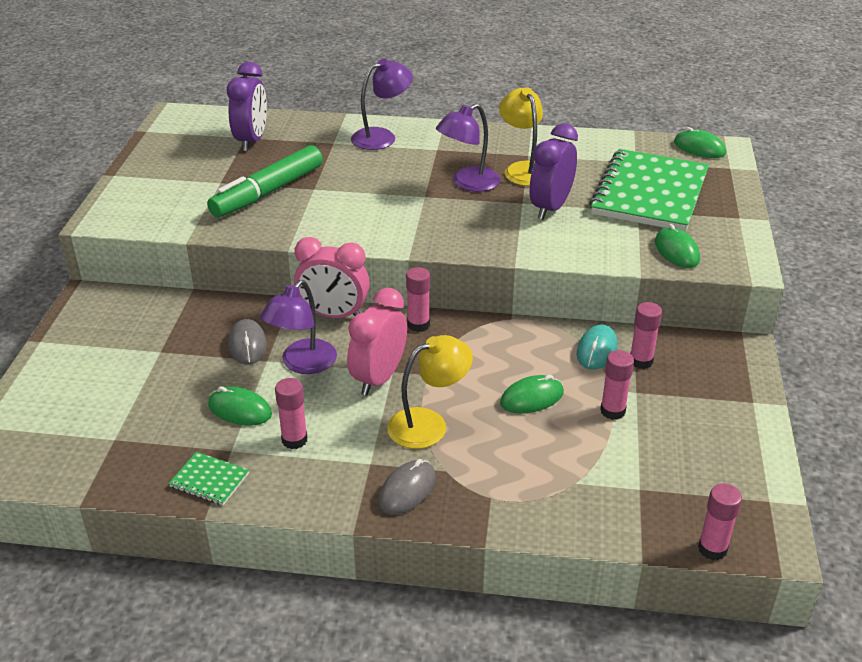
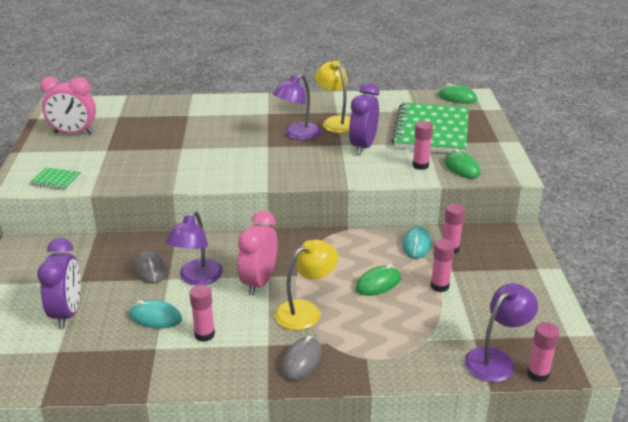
camera: 10 degrees left, 5 degrees down
(209, 480) = (143, 373): green notebook -> green notebook (56, 180)
(240, 410) = (155, 317): green mouse -> turquoise mouse
(251, 141) = (124, 118): purple clock -> purple clock (67, 313)
(268, 192) = (146, 154): green marker -> none
(334, 315) = (213, 240): pink clock -> pink clock (73, 133)
(382, 137) = (224, 108): purple lamp -> purple lamp (496, 359)
(418, 324) = (279, 240): pink glue stick -> pink glue stick (420, 165)

